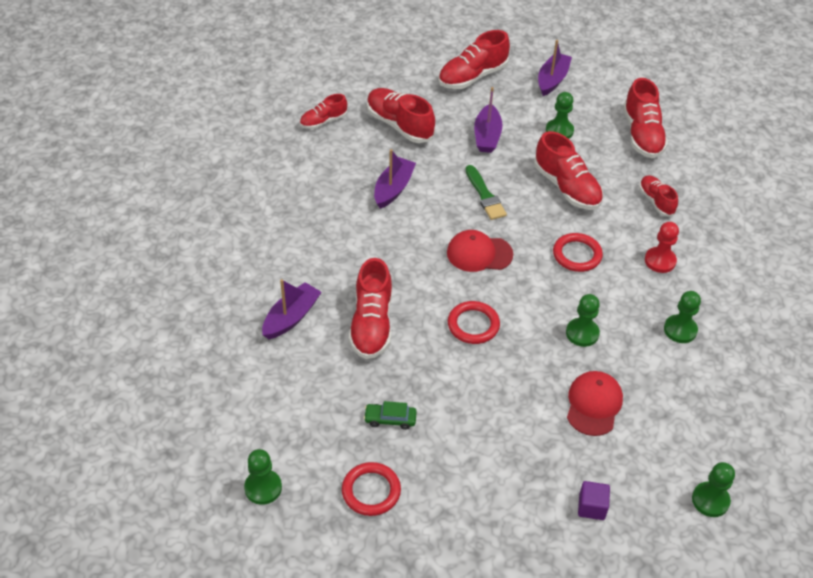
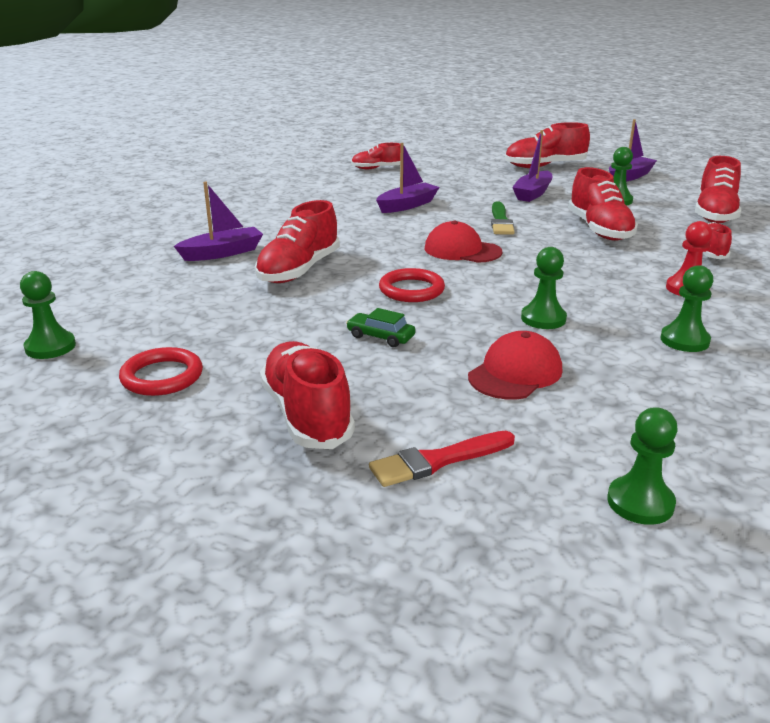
camera: 25 degrees right, 20 degrees down
(390, 419) = (246, 331): green car -> green car (380, 337)
(399, 125) = (447, 178): red shoe -> red shoe (307, 415)
(577, 255) = (579, 268): red ring -> none
(591, 507) = (437, 461): purple cube -> red brush

